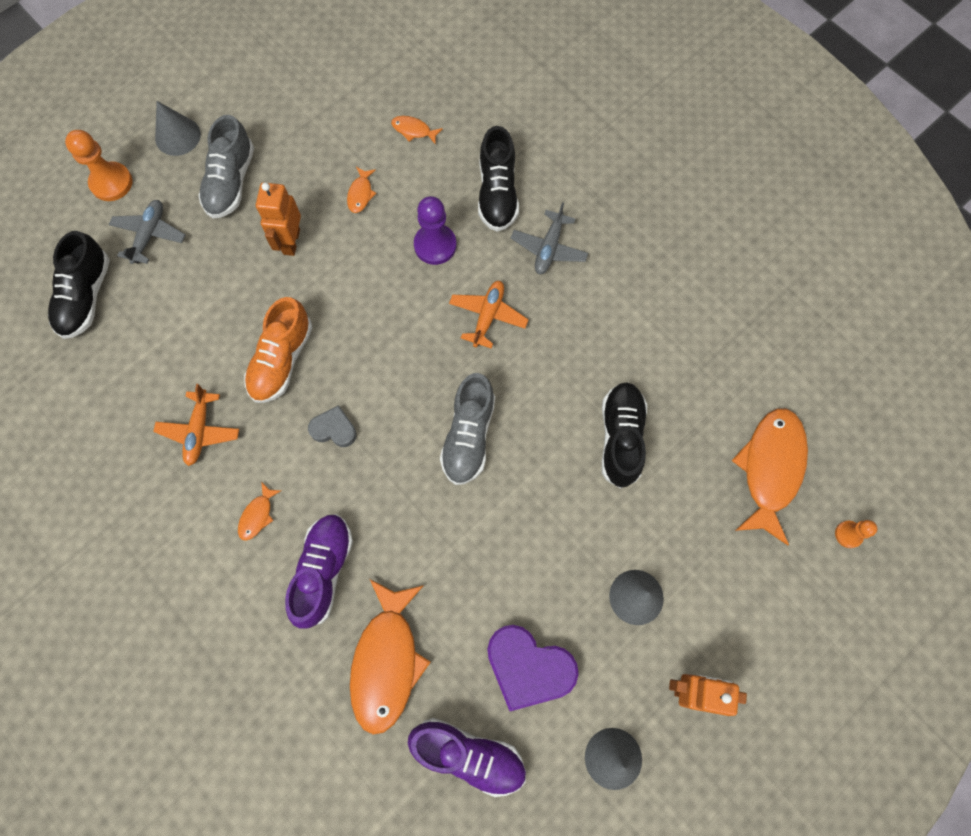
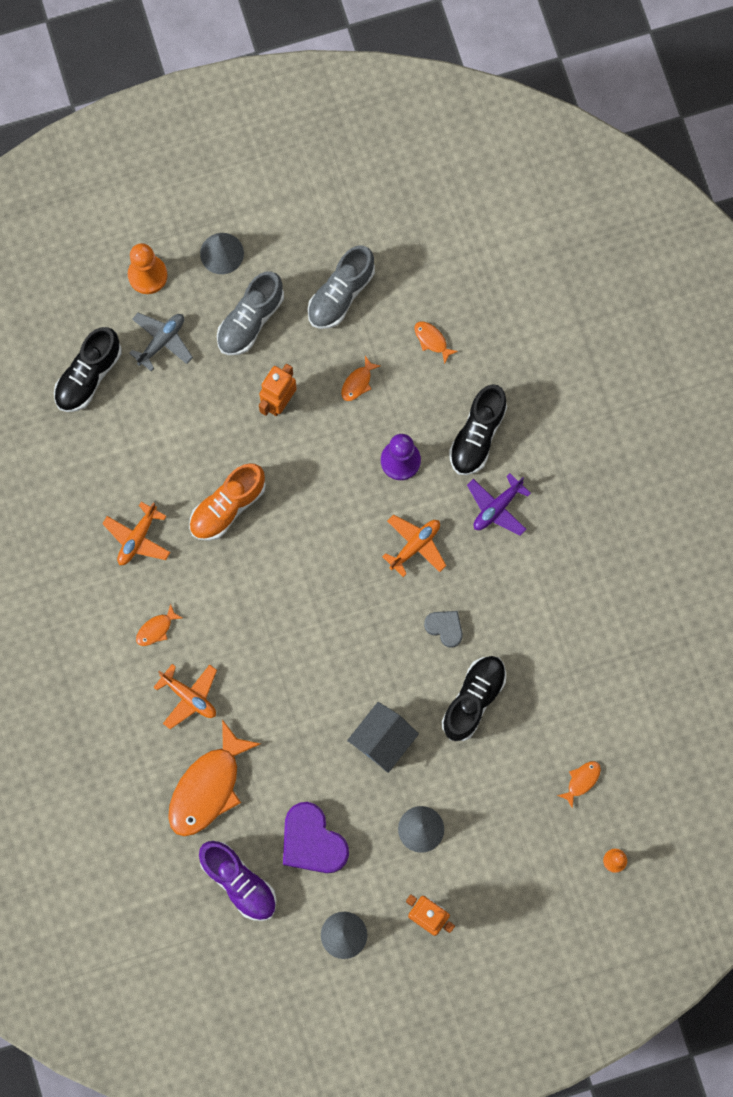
camera: 25 degrees right, 5 degrees up
(323, 571) = (189, 697): purple shoe -> orange plane
(334, 429) = (245, 586): grey heart -> grey heart (445, 628)
(469, 436) = (351, 641): grey shoe -> grey shoe (341, 294)
(549, 248) = (497, 507): grey plane -> purple plane
(550, 522) = (382, 740): none -> grey house
(770, 469) = (581, 781): orange fish -> orange fish, size x0.43

